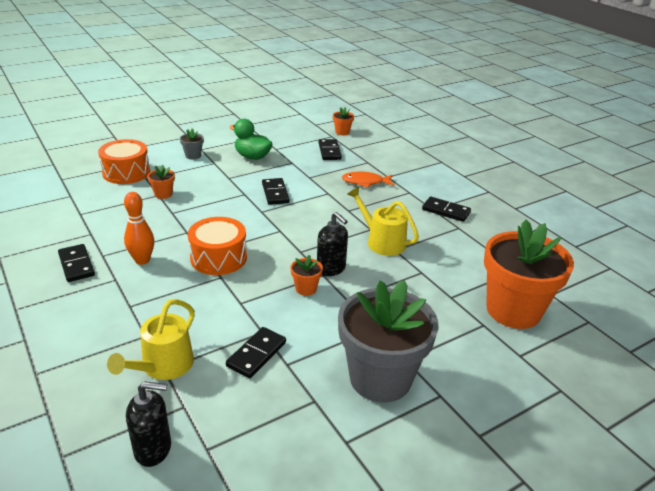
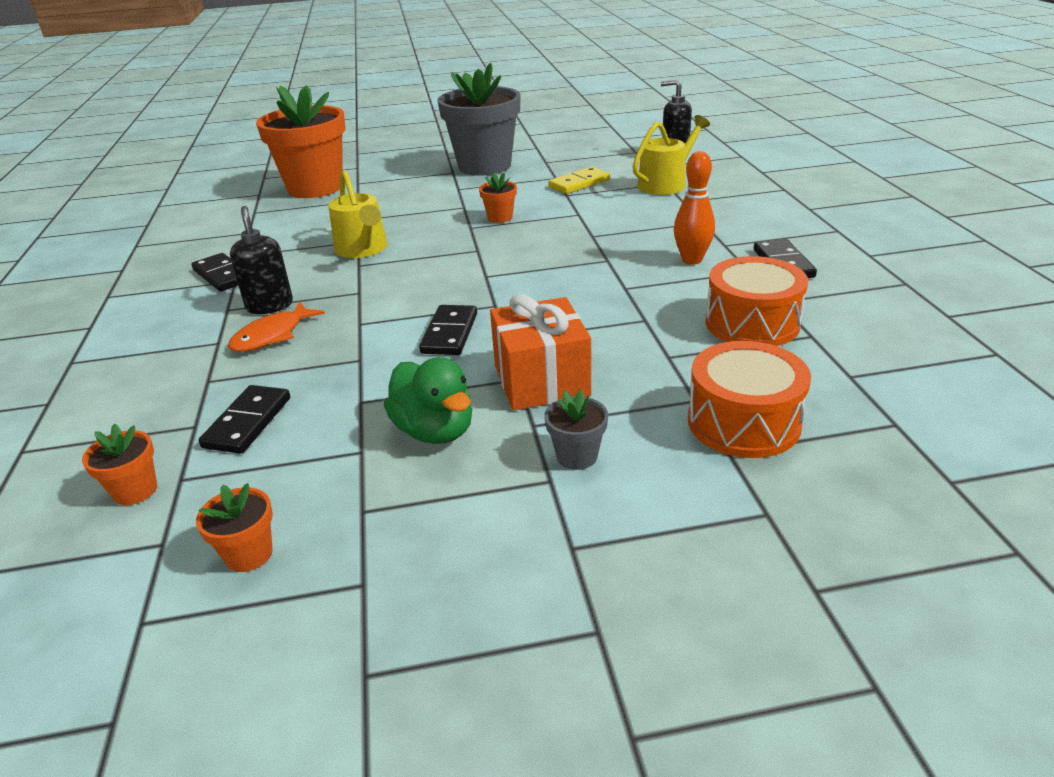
camera: 155 degrees left, 0 degrees up
(163, 194) = (658, 356): orange flower pot -> orange flower pot (249, 554)
(217, 178) = (541, 380): none -> orange gift
(218, 258) = (588, 253): orange drum -> orange drum (752, 323)
(256, 354) = (579, 183): black domino -> yellow domino
(331, 269) = (456, 230): black soap dispenser -> black soap dispenser (270, 306)
(365, 182) = (272, 335): orange fish -> orange fish turned 105 degrees clockwise

